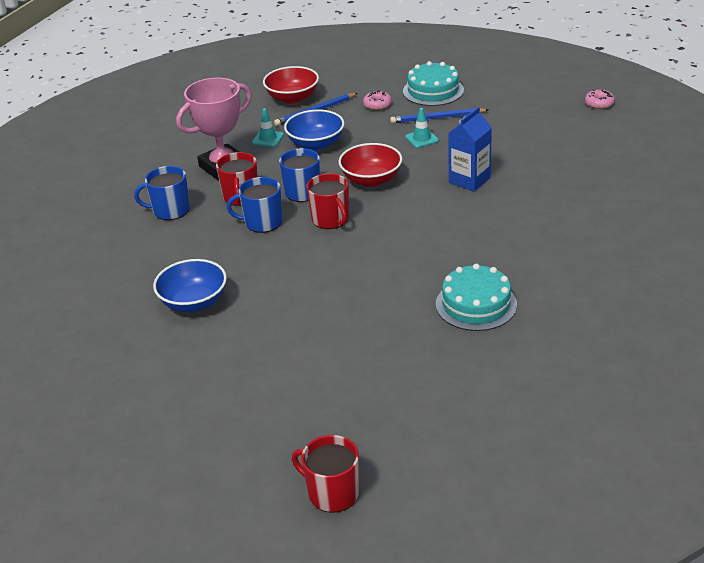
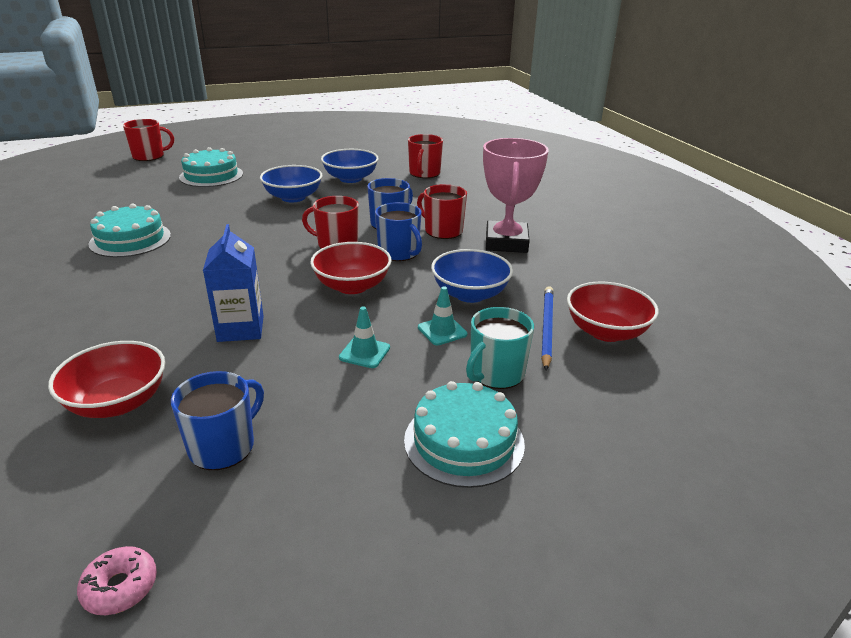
camera: 130 degrees right, 5 degrees down
(121, 274) = (424, 173): none -> red mug
(170, 210) = (474, 206): blue mug -> blue mug (223, 446)
(268, 139) = (525, 279): turquoise traffic cone -> turquoise traffic cone (442, 331)
(284, 298) = (293, 197): none -> blue bowl
(311, 388) = (211, 175): none -> turquoise cake
(377, 105) = (496, 373): pink donut -> turquoise mug
(437, 118) = (387, 393): blue pencil -> none
(565, 166) = (118, 402): none -> red bowl

